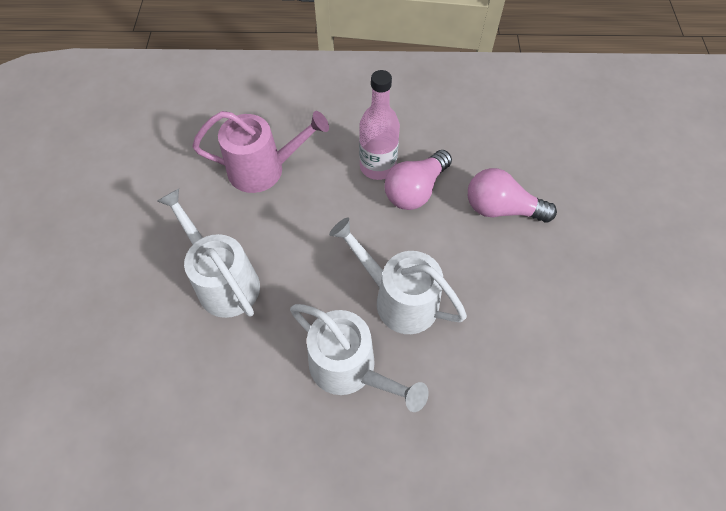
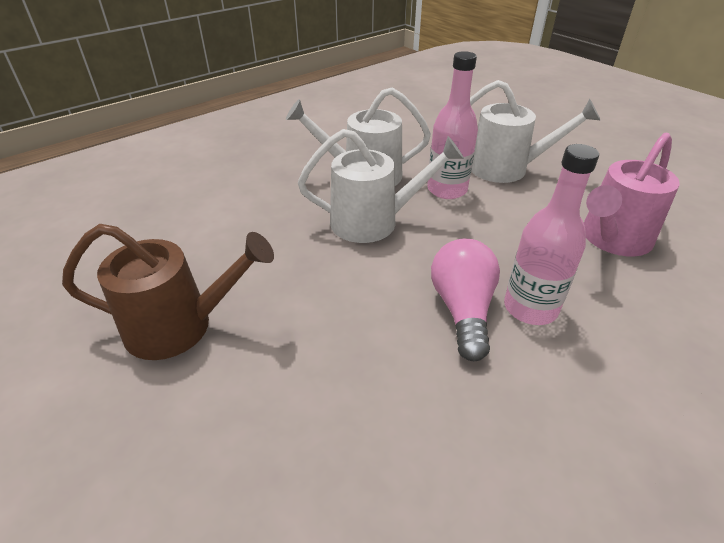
camera: 140 degrees right, 20 degrees down
(304, 293) = (447, 190): none -> pink bottle
(501, 209) = (350, 351): pink light bulb -> none
(595, 292) = (180, 326): none -> brown watering can

